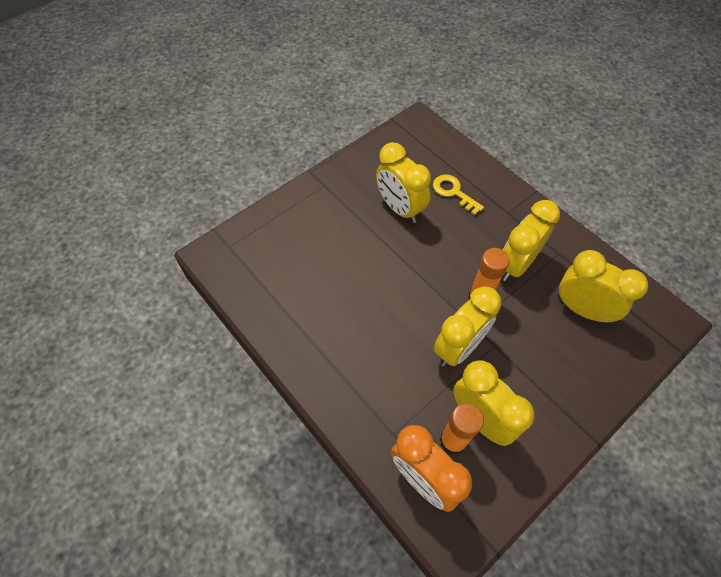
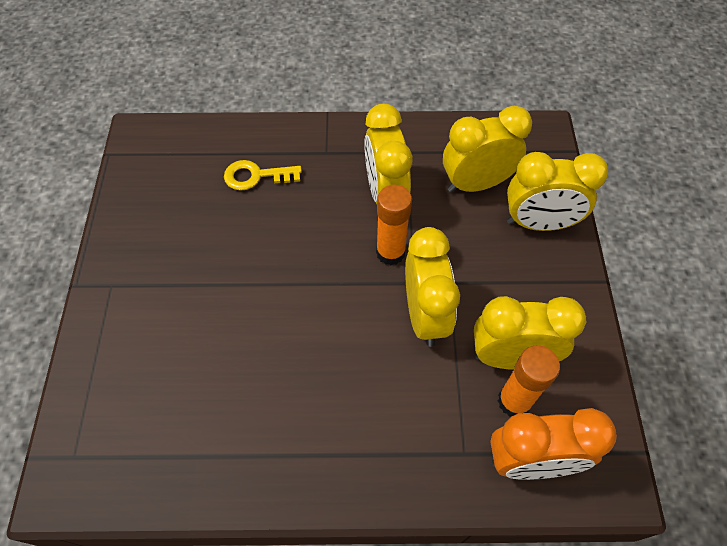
camera: 50 degrees left, 0 degrees up
(400, 208) = (222, 237): yellow clock -> yellow clock (539, 223)

